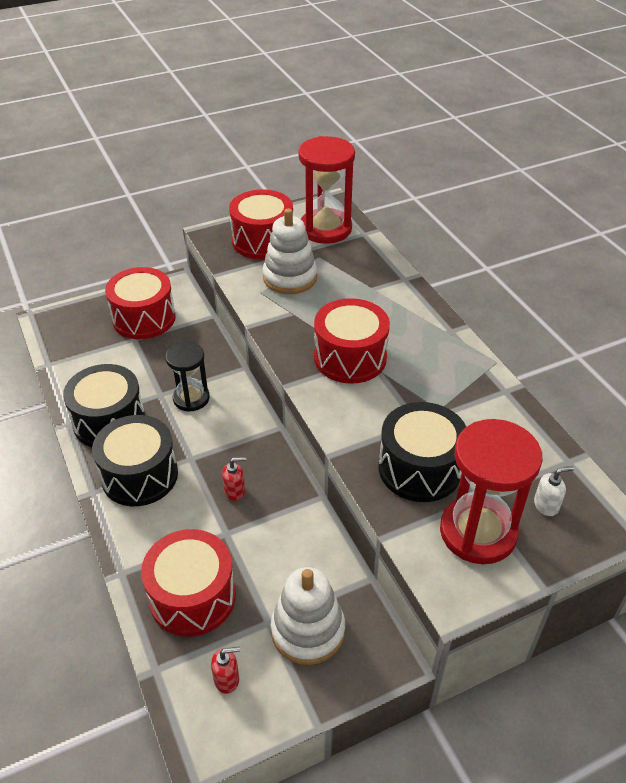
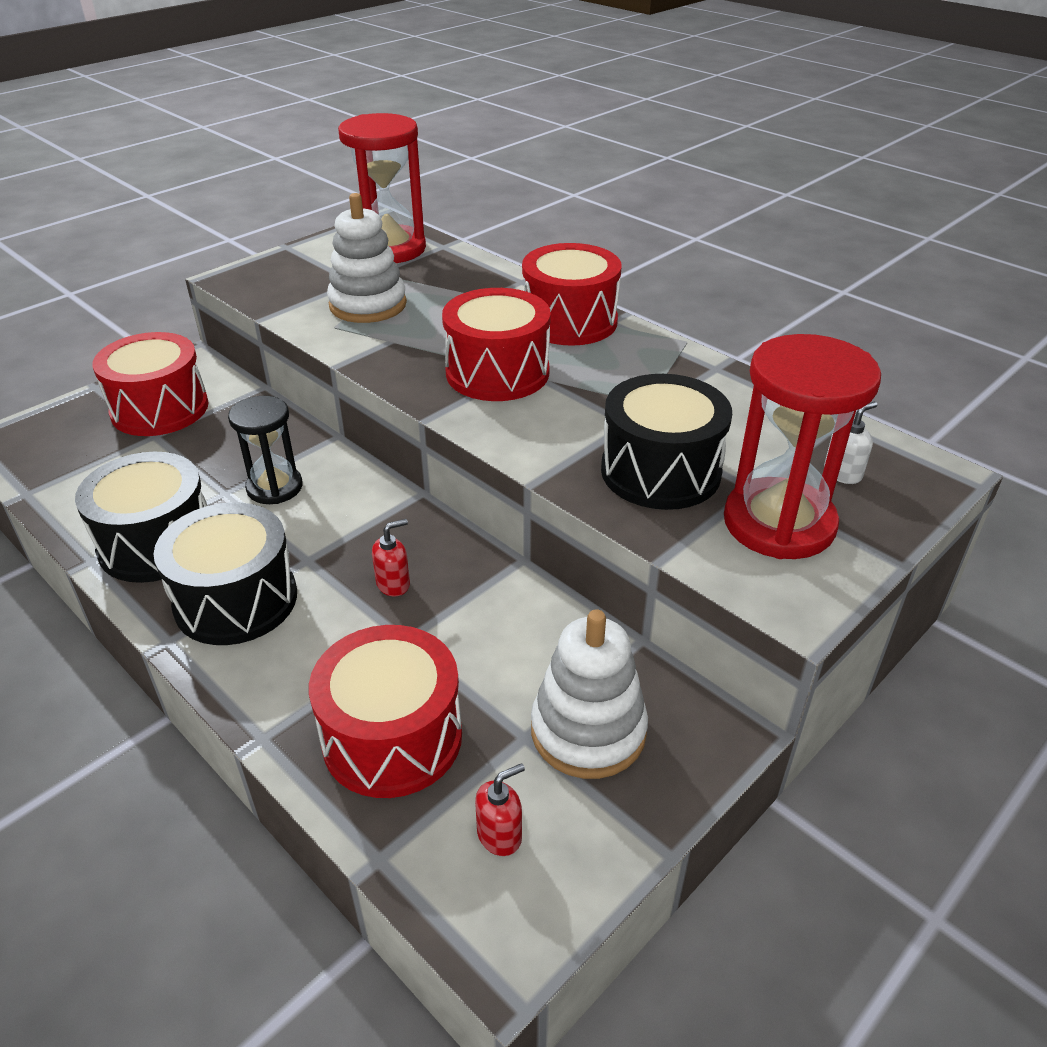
camera: 20 degrees left, 5 degrees down
(262, 241) = (309, 274): red drum -> red drum (569, 321)

